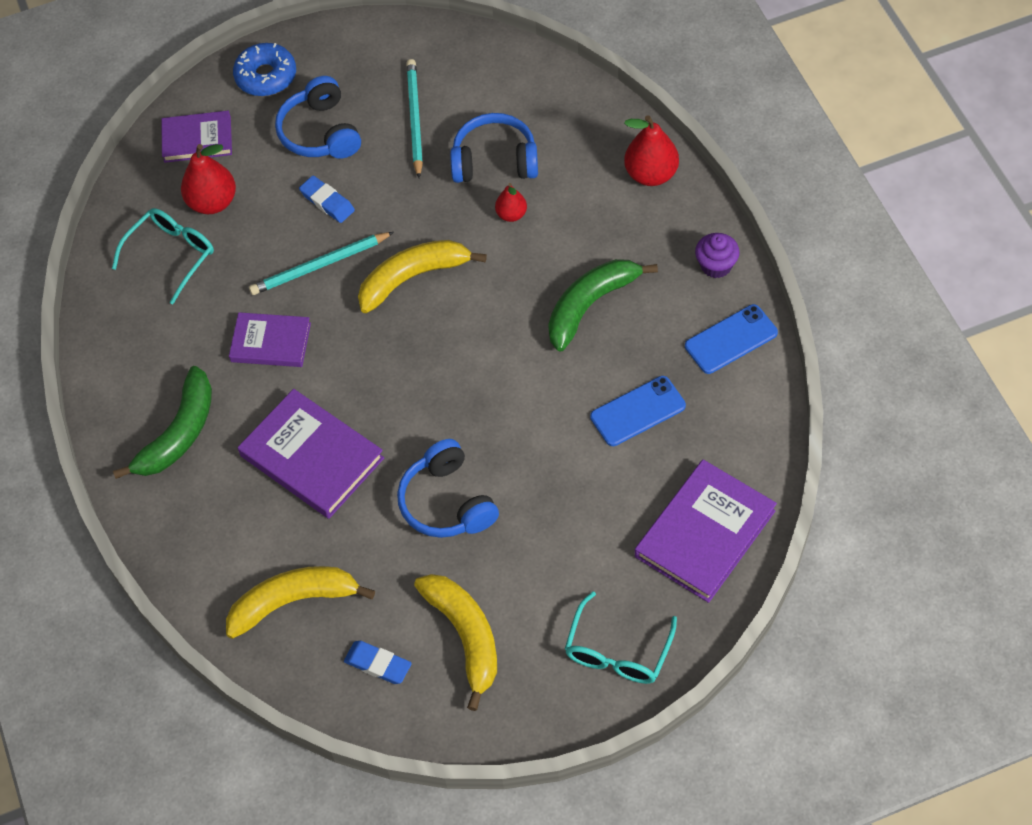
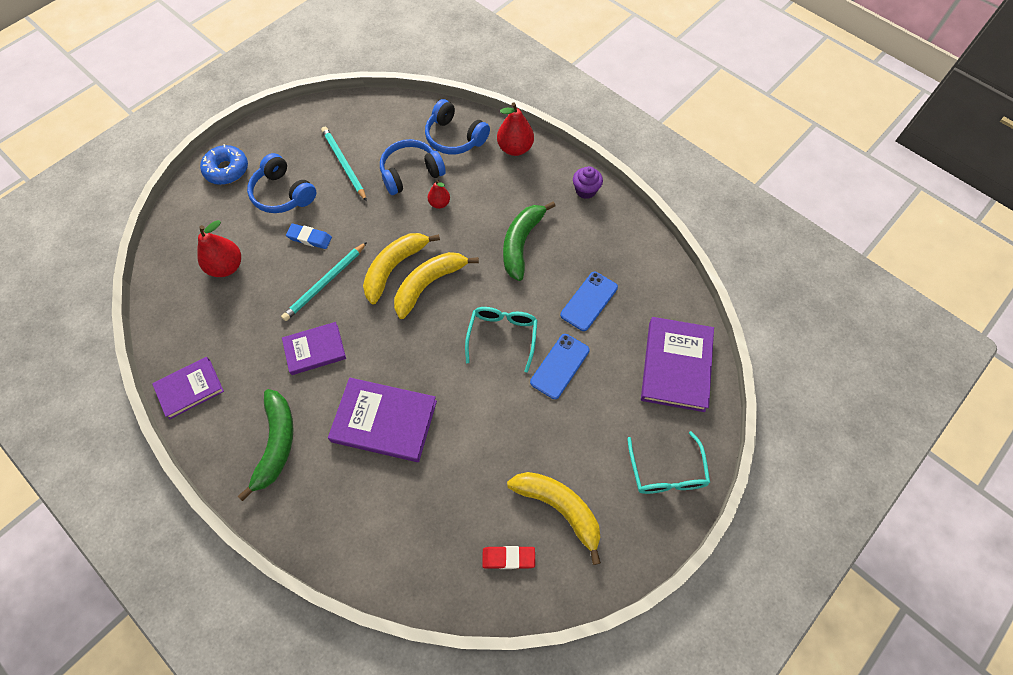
camera: 30 degrees left, 5 degrees up
(172, 255) = (212, 314): turquoise glasses -> turquoise glasses (502, 336)
(197, 139) = (195, 227): purple book -> purple book (190, 389)
(293, 602) = (423, 537): yellow banana -> yellow banana (429, 284)
(378, 664) = (508, 558): blue eraser -> red eraser
(447, 502) = (496, 415): blue headphones -> blue headphones (455, 137)
(731, 339) = (620, 233): blue phone -> blue phone (560, 366)

